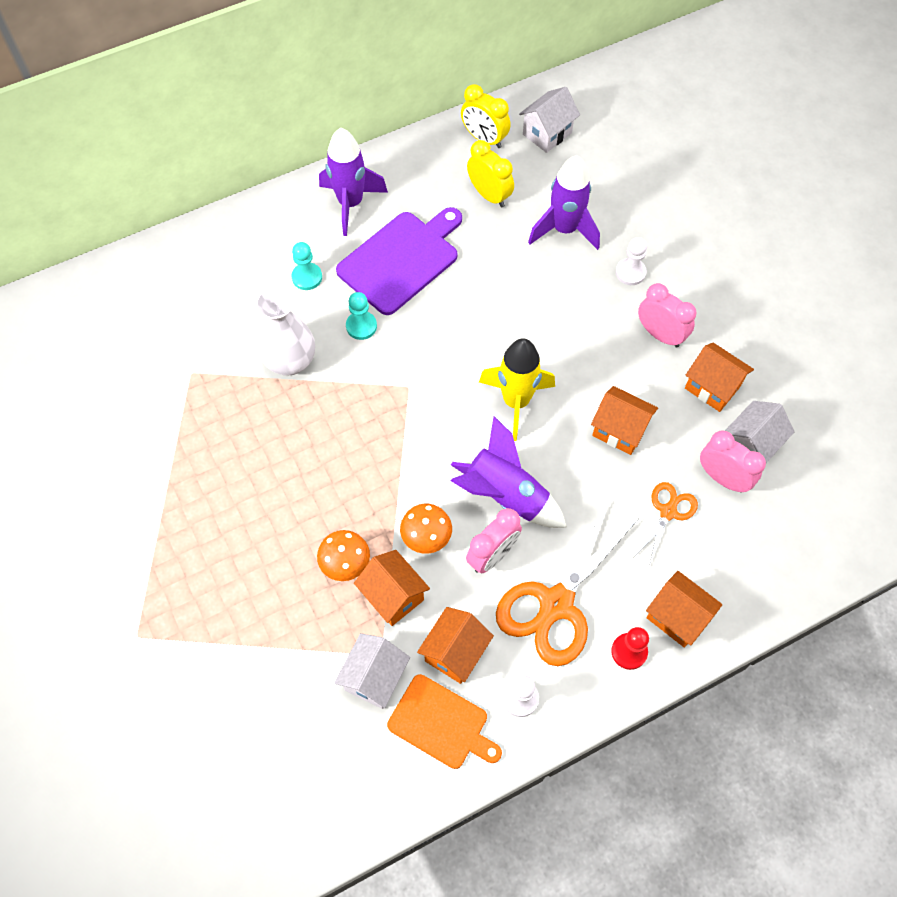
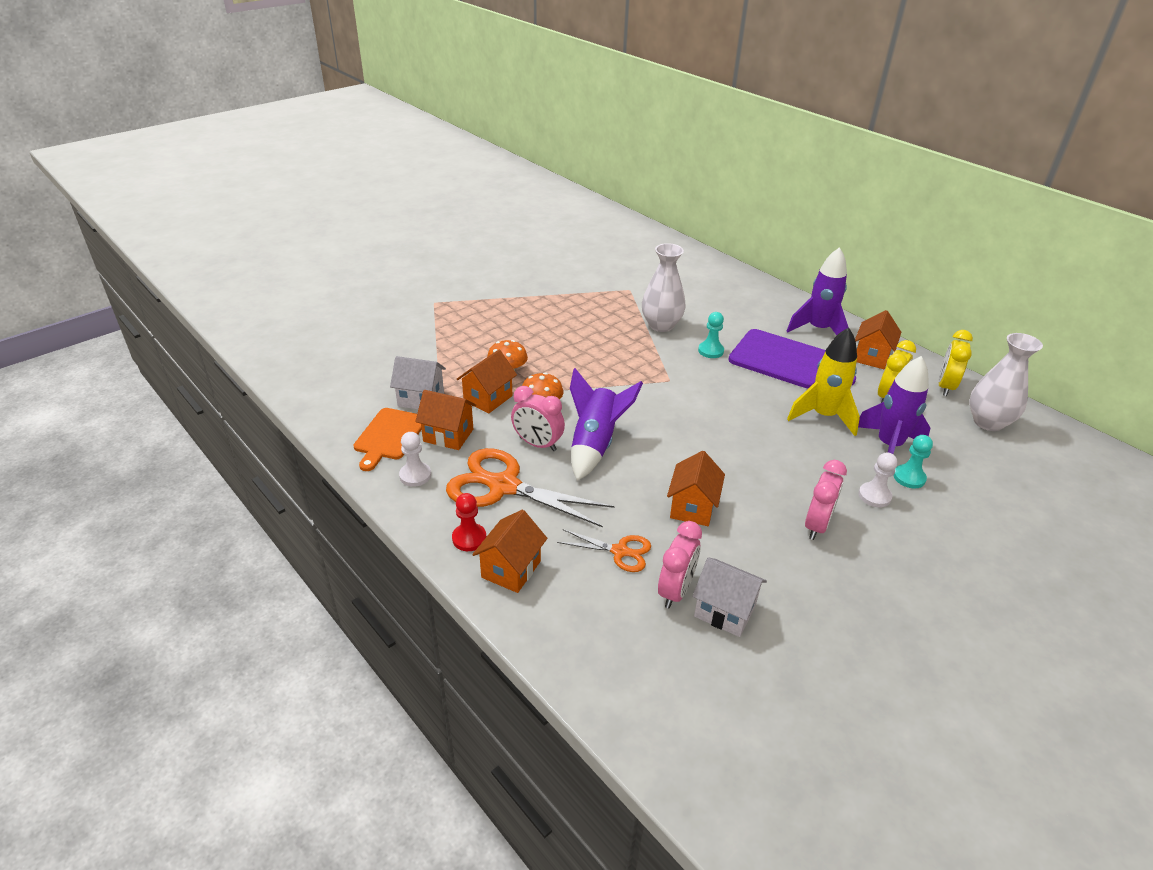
camera: 75 degrees right, 25 degrees down
(307, 277) = (737, 321): turquoise pawn -> turquoise pawn (909, 477)
(516, 402) = (687, 439): yellow rocket -> yellow rocket (823, 416)
(547, 133) = (988, 422): white house -> white vase
(712, 387) = (779, 572): orange house -> orange house (871, 357)

